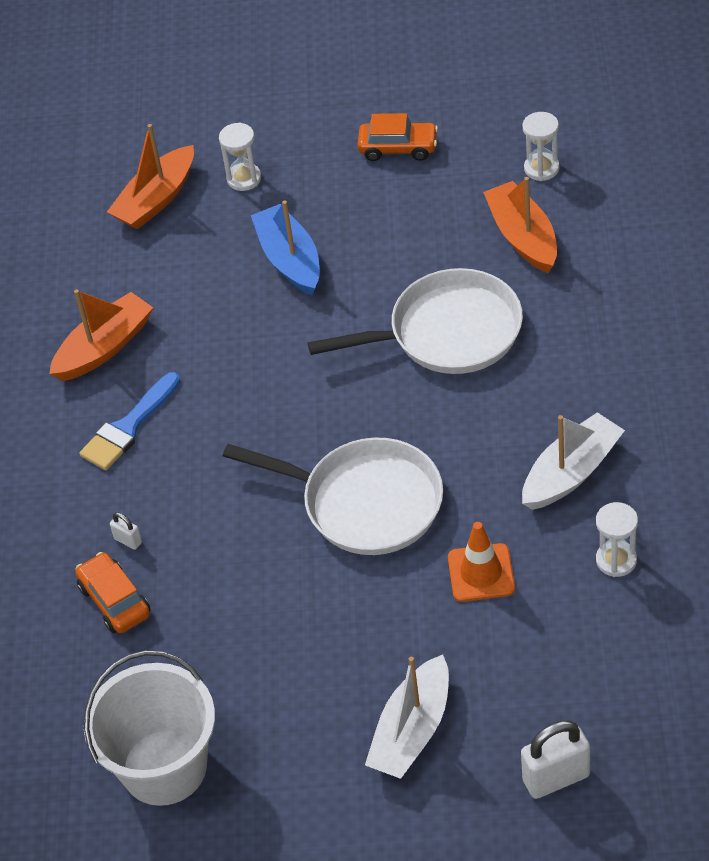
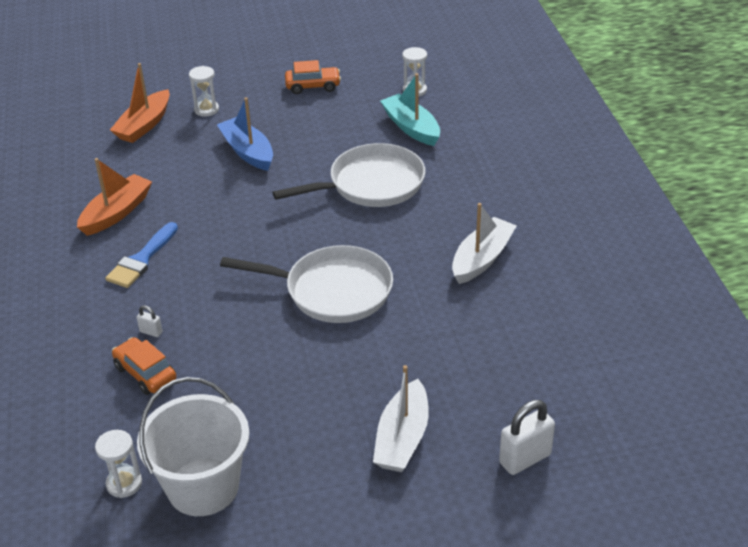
camera: 15 degrees left, 10 degrees down
(481, 573) = (431, 327): orange traffic cone -> none
(523, 237) = (411, 127): orange boat -> turquoise boat
(616, 560) = (530, 309): white hourglass -> white hourglass (124, 483)

